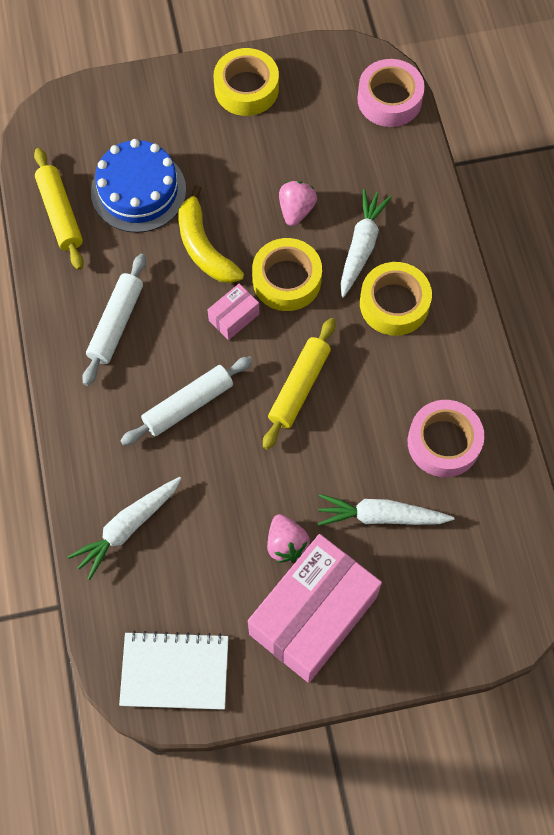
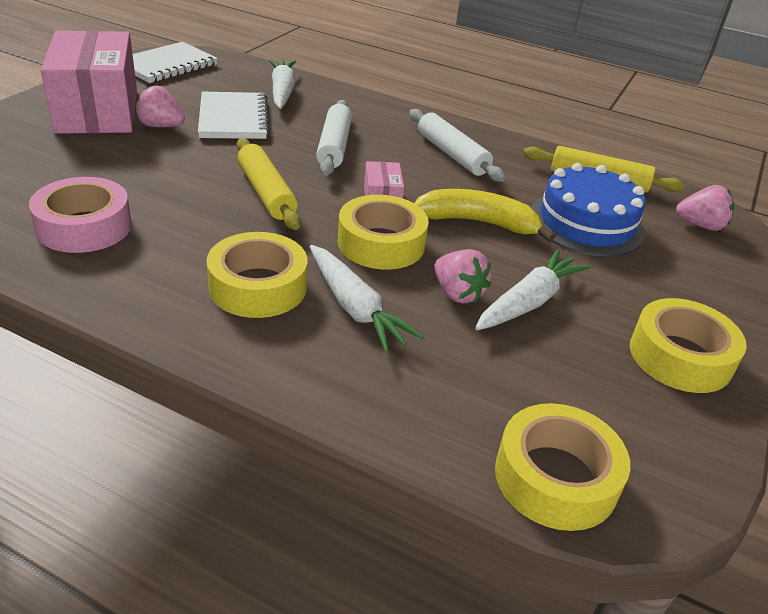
camera: 125 degrees right, 30 degrees down
(72, 130) = (700, 225): none -> pink strawberry
(218, 511) = (233, 118): none -> white notebook
(381, 516) = (98, 166): white carrot -> white carrot (529, 302)
(389, 99) = (555, 477): pink tape -> yellow tape

